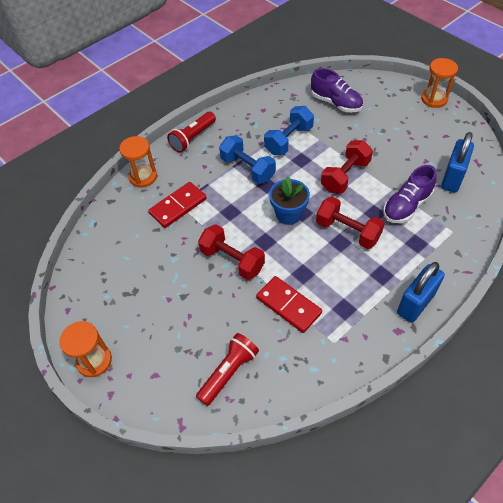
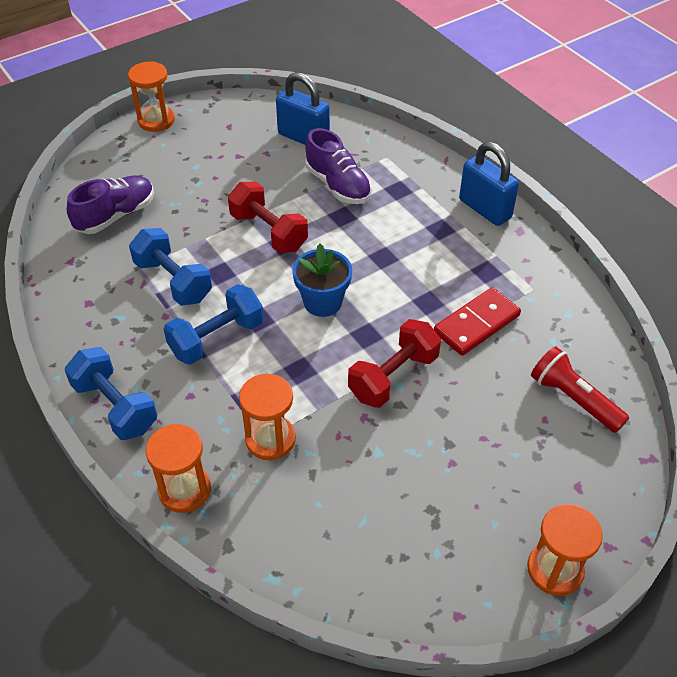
camera: 85 degrees left, 5 degrees down
(178, 206) = (270, 439): red domino -> orange hourglass
(193, 138) = (115, 406): red flashlight -> blue dumbbell
(347, 231) = (367, 247): red dumbbell -> none

